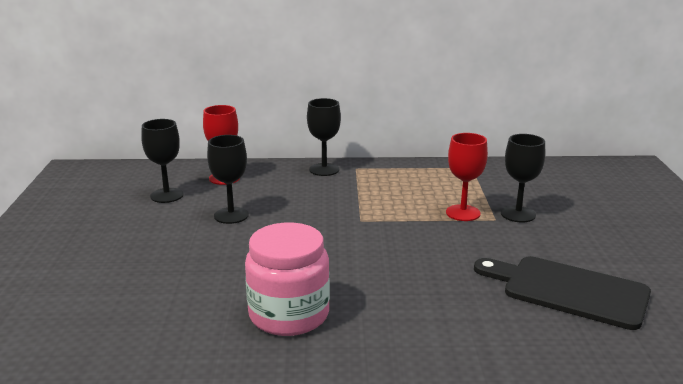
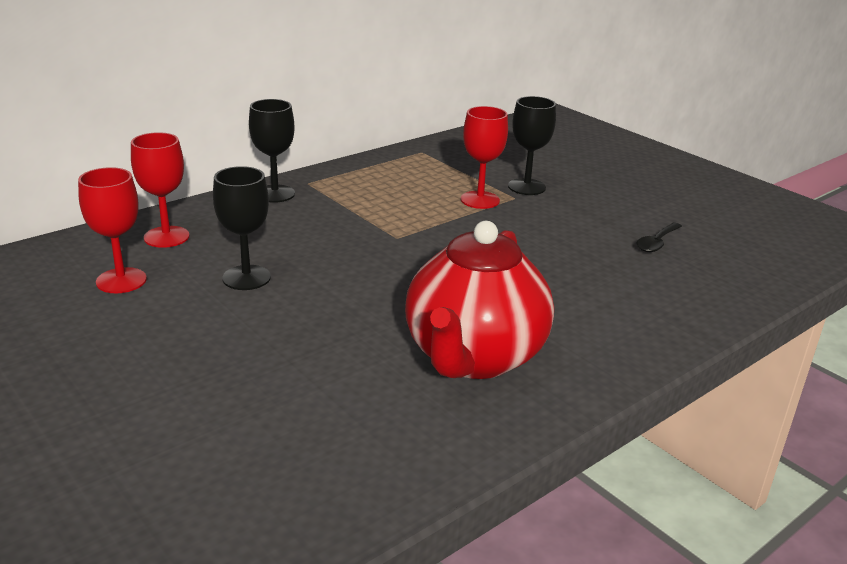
camera: 40 degrees left, 5 degrees up
(167, 195) = (121, 281): black goblet -> red goblet
(289, 315) = (473, 357): pink jar -> red teapot
(568, 291) = (657, 243): black cutting board -> black spoon

